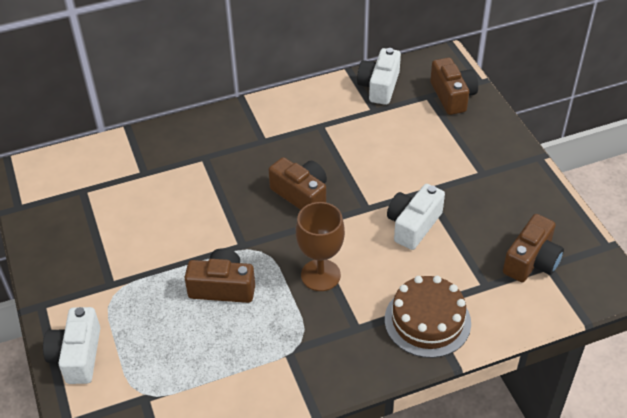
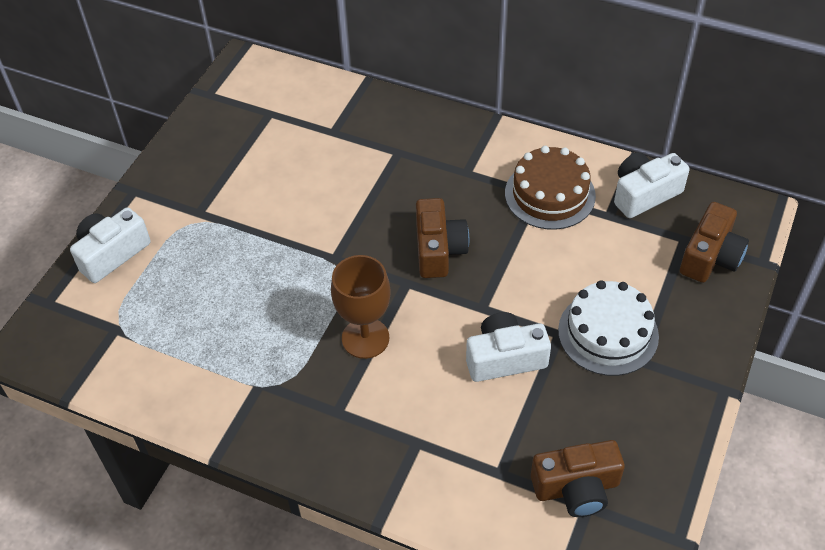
camera: 45 degrees right, 5 degrees up
(222, 287) = (276, 283): brown camera -> none
(427, 321) = (405, 459): brown cake -> brown cake (550, 194)
(450, 171) = (608, 333): none -> white cake

